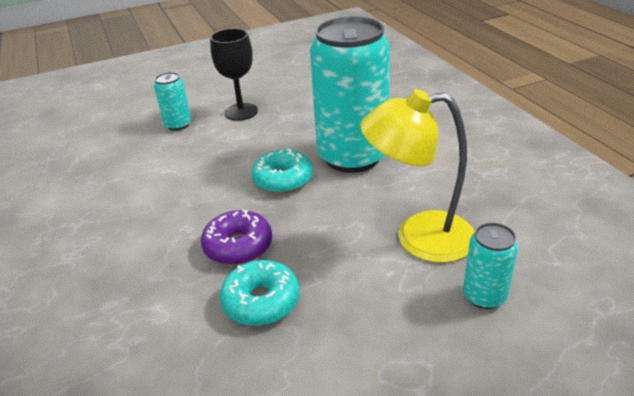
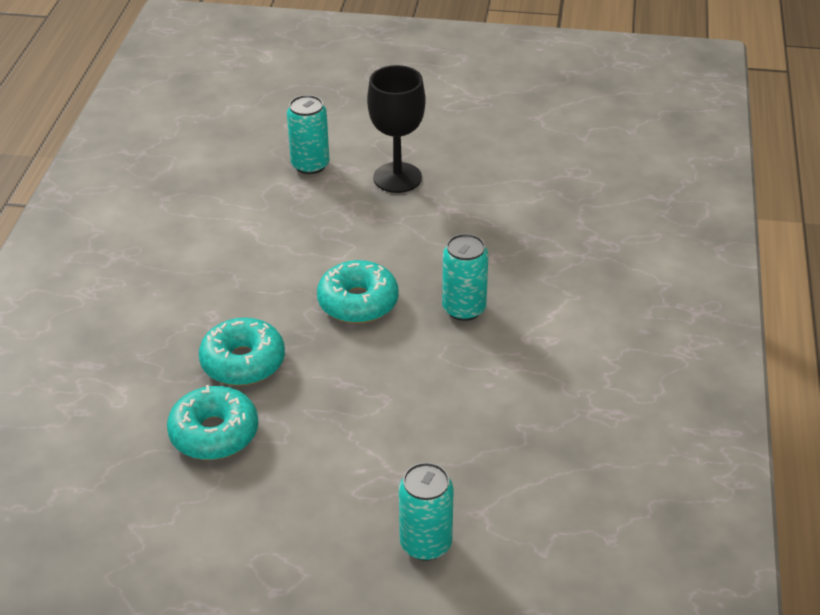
camera: 30 degrees right, 5 degrees up
(238, 246) = (243, 362): purple donut -> turquoise donut
(352, 157) = (464, 309): turquoise can -> turquoise can, size x0.45
(419, 237) = (430, 448): yellow lamp -> none

